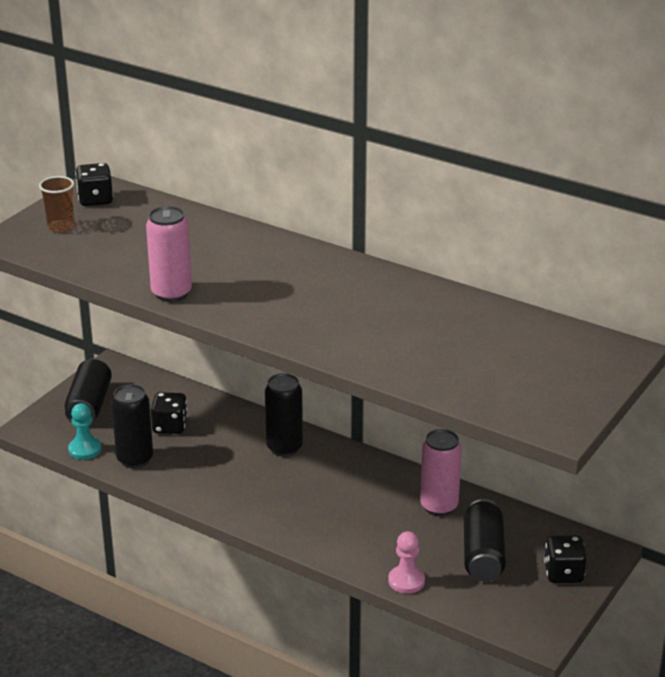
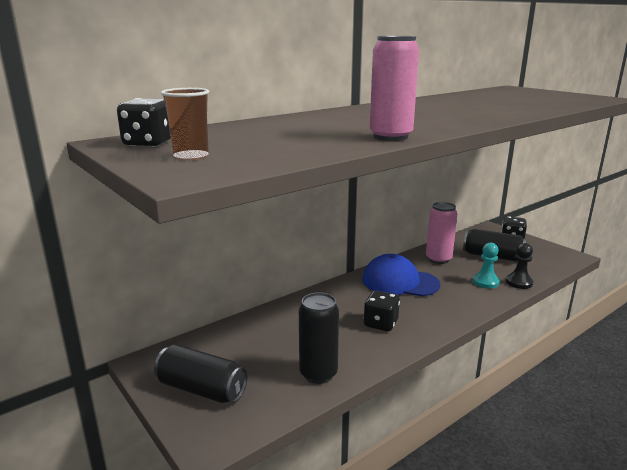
camera: 70 degrees left, 10 degrees down
(85, 449) = (281, 405): turquoise pawn -> turquoise pawn (485, 282)
(170, 426) = (277, 345): black dice -> black dice (380, 323)
(284, 448) = (344, 298): black can -> none
(348, 482) = (400, 282): none -> blue cap
(406, 581) = (519, 282): pink pawn -> black pawn

